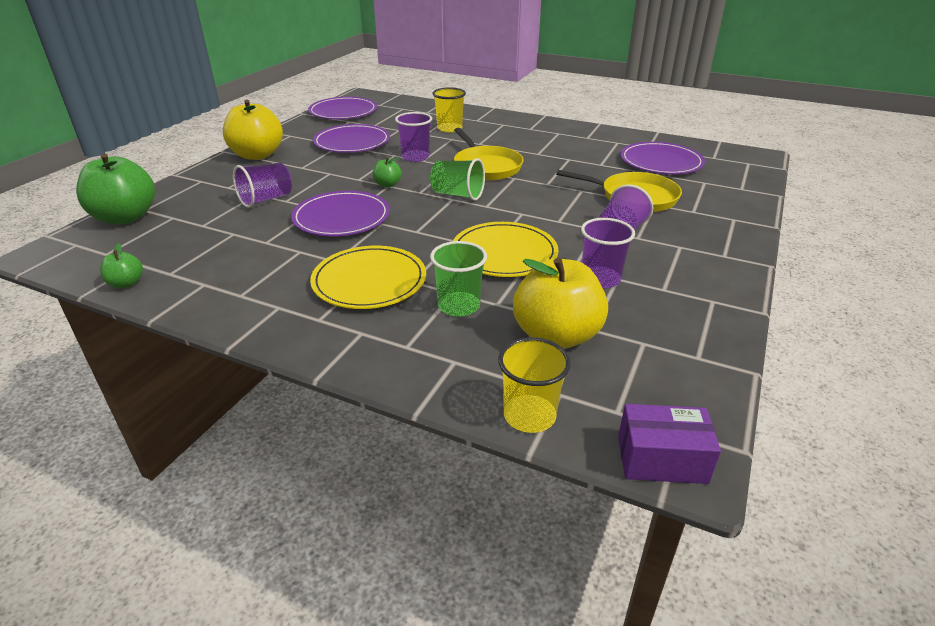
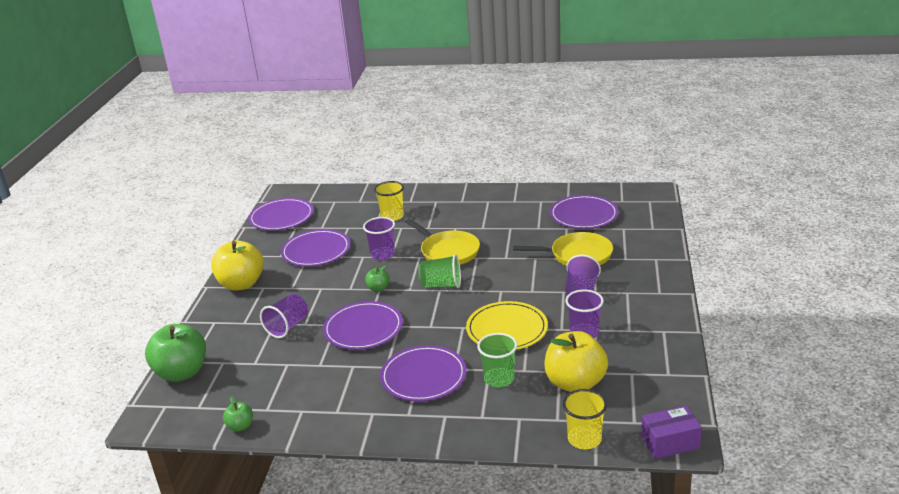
camera: 15 degrees left, 5 degrees down
(369, 281) = (423, 376): yellow plate -> purple plate

